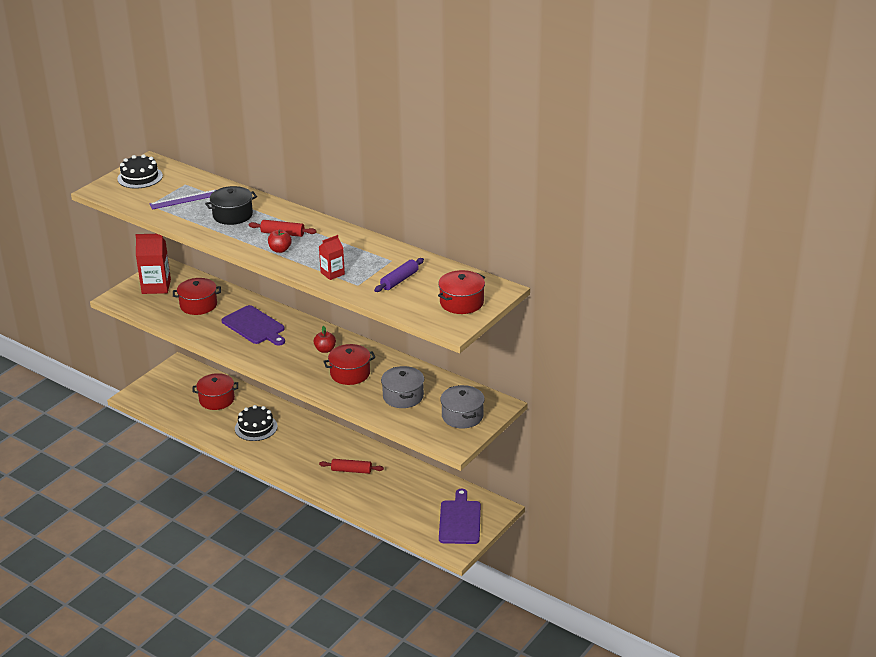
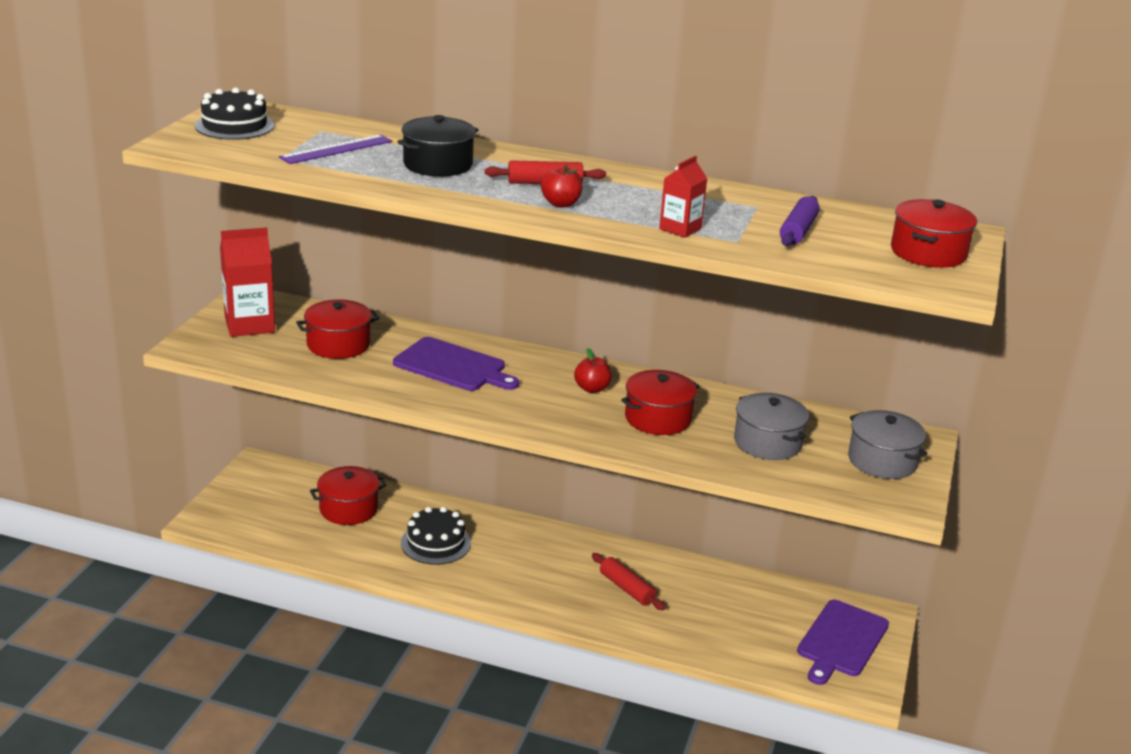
camera: 20 degrees left, 5 degrees down
(351, 470) = (626, 588): red rolling pin -> red rolling pin turned 60 degrees clockwise
(460, 520) = (841, 641): purple cutting board -> purple cutting board turned 135 degrees counterclockwise

